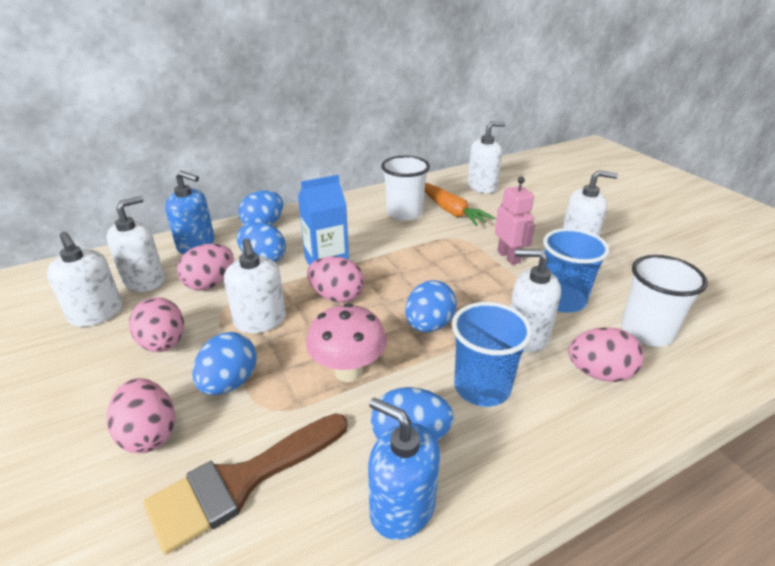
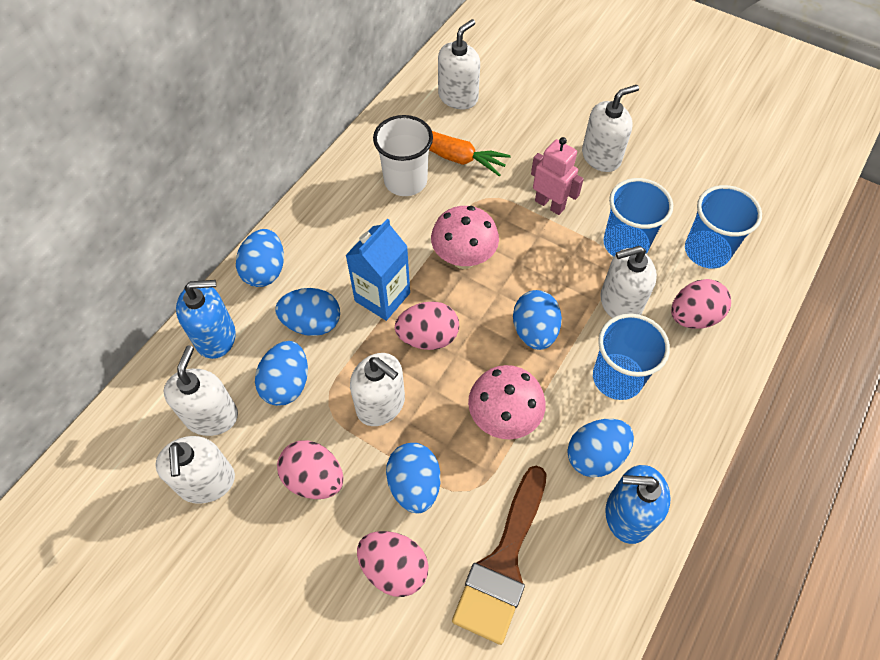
camera: 30 degrees left, 25 degrees up
(96, 314) = (206, 482): white soap dispenser -> white soap dispenser turned 60 degrees clockwise
(210, 284) = (287, 384): pink egg -> blue egg
(409, 263) = (463, 258): none -> pink mushroom
(646, 332) = (707, 251): white cup -> blue cup

